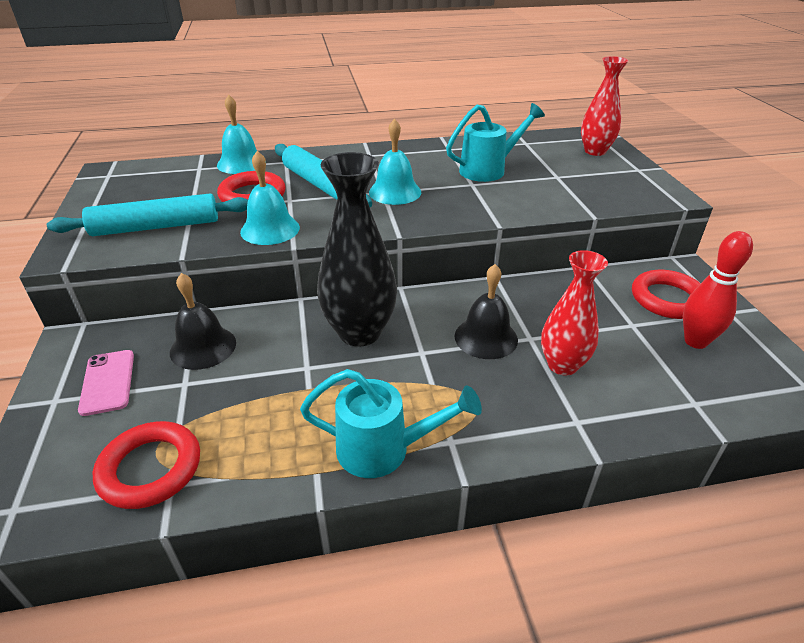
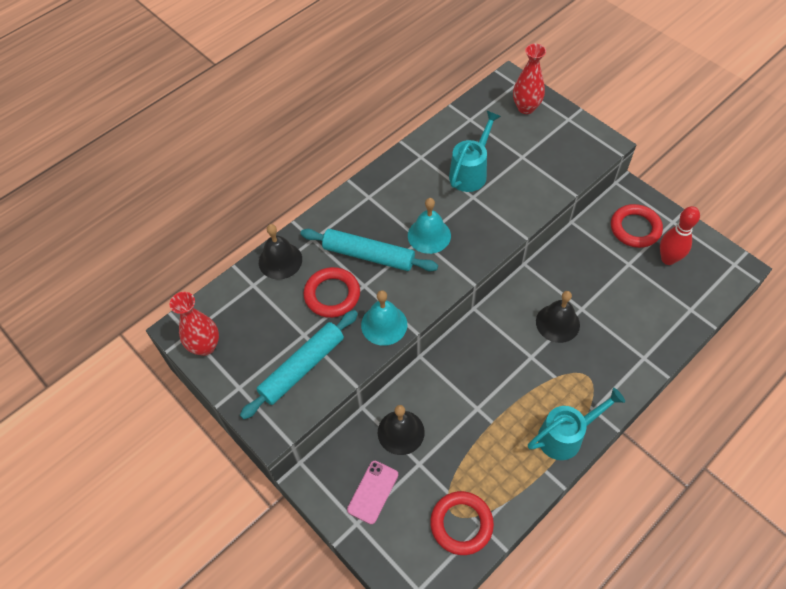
camera: 30 degrees left, 20 degrees up
(108, 382) = (373, 492): pink phone -> pink phone turned 75 degrees clockwise
(241, 163) = (280, 260): turquoise bell -> black bell
(359, 332) = (483, 363): black vase -> none
(562, 365) = (612, 320): red vase -> red vase (205, 346)

